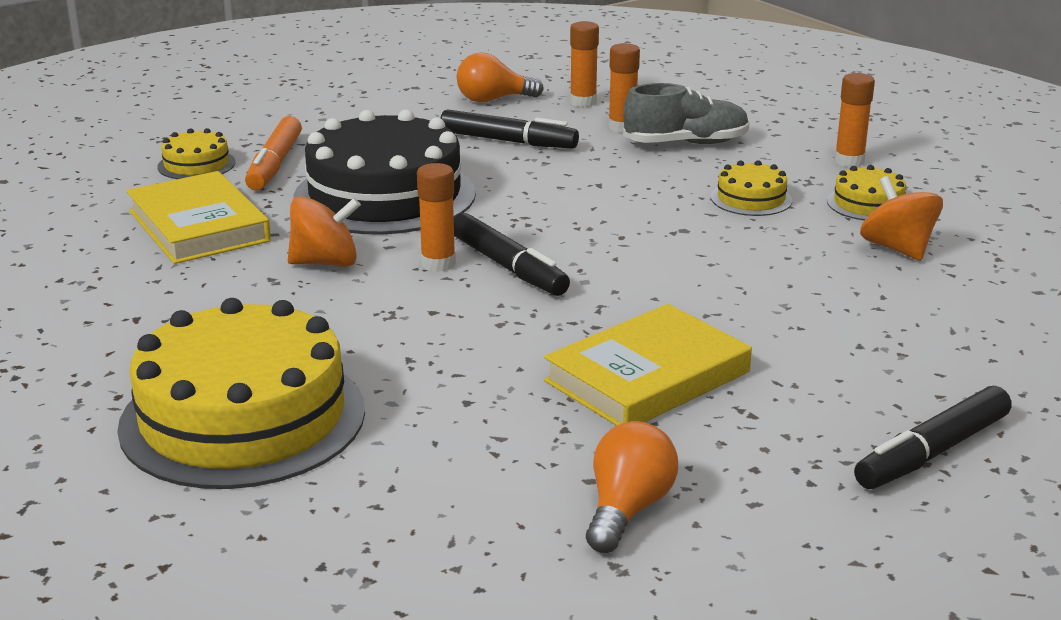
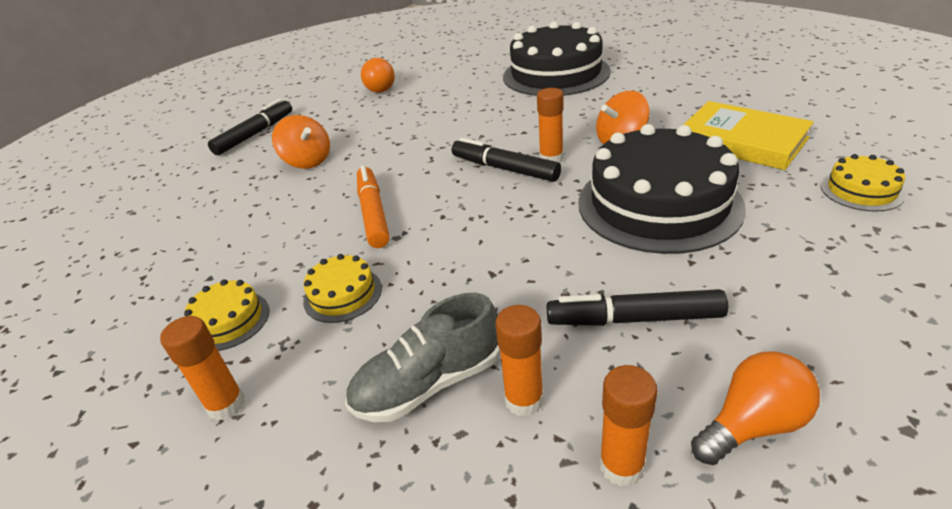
camera: 165 degrees right, 10 degrees up
(243, 418) = (556, 74): yellow cake -> black cake
(275, 164) = (801, 210): orange marker -> orange marker (373, 213)
(647, 376) = (390, 131): yellow book -> none
(897, 249) = (222, 264): orange spinning top -> orange spinning top (307, 161)

